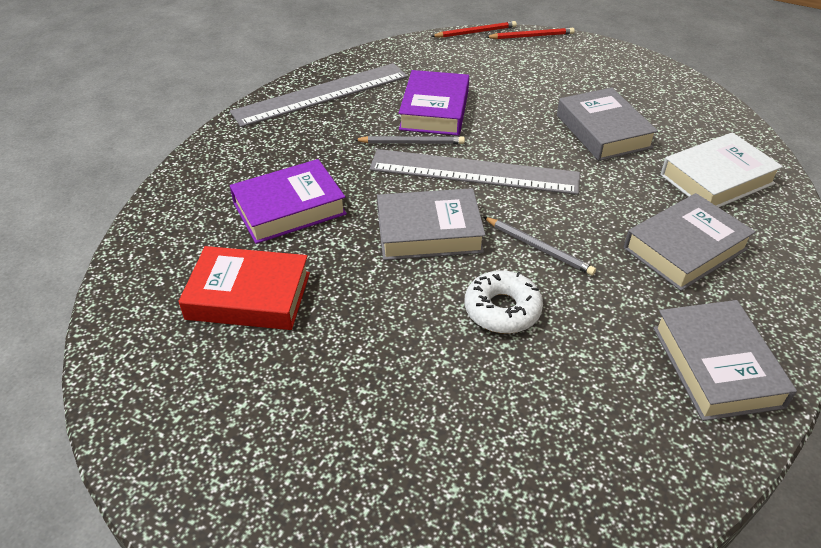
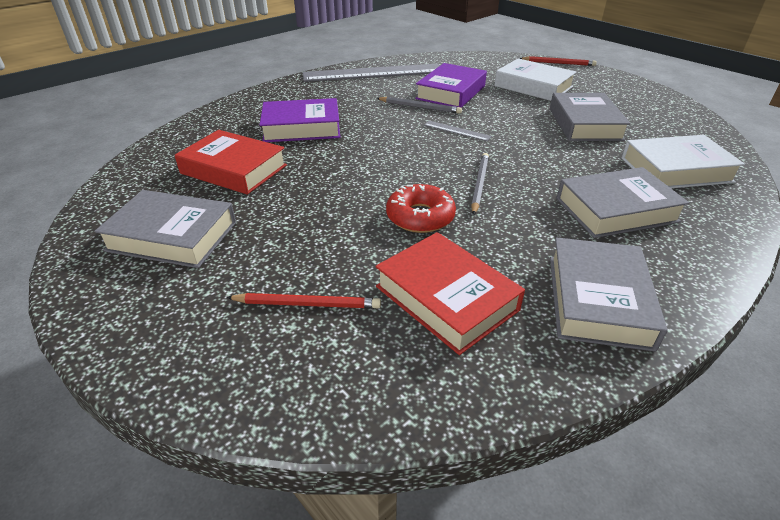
camera: 20 degrees right, 5 degrees down
(429, 232) = (395, 158): grey book -> grey book (172, 236)
(474, 172) = (457, 131): grey ruler -> grey ruler, size x0.40
(475, 32) = (514, 56): red pencil -> red pencil (307, 304)
(502, 309) = (420, 217): white donut -> red donut
(522, 81) = (533, 86): none -> white book
(539, 248) = (479, 184): grey pencil -> grey pencil turned 135 degrees counterclockwise
(583, 406) = (446, 298): none -> red book

